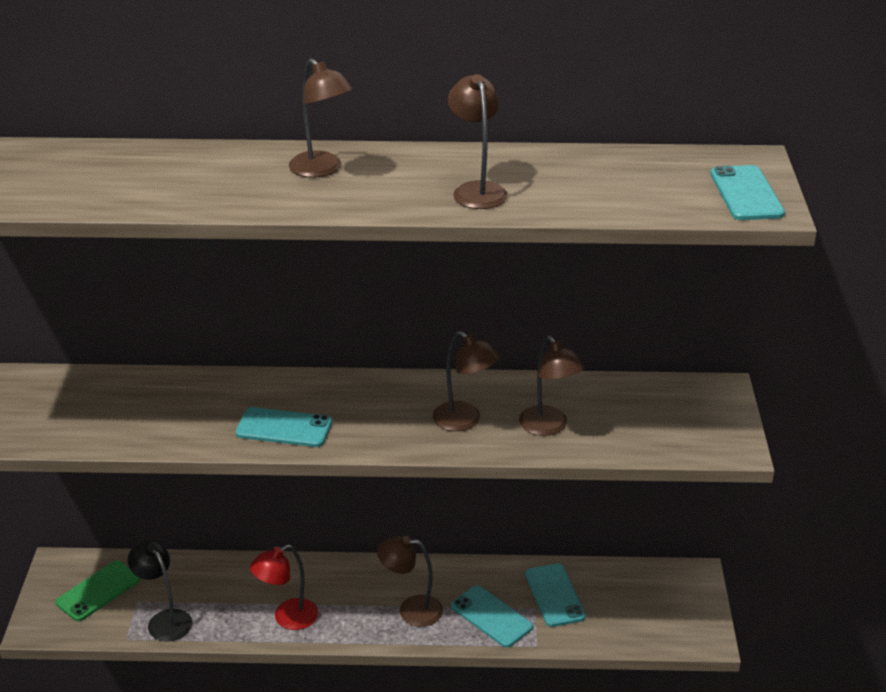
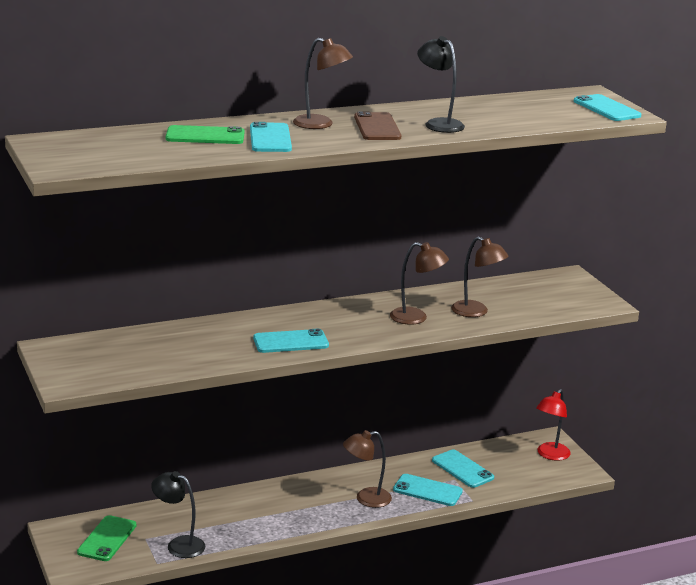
camera: 25 degrees left, 10 degrees down
(161, 170) = (205, 136): none -> green phone
(233, 186) = (270, 138): none -> turquoise phone
(287, 618) = (276, 523): red lamp -> red lamp (550, 455)
(388, 185) = (377, 127): none -> brown phone
(477, 190) = (438, 124): brown lamp -> black lamp

